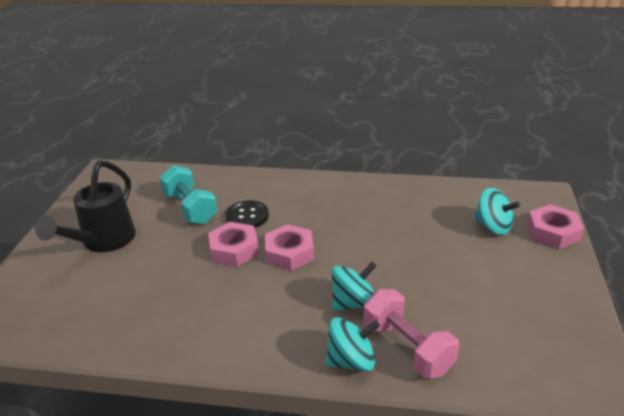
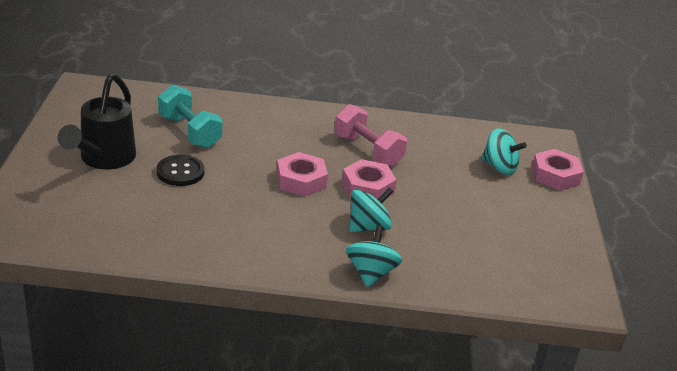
camera: 10 degrees left, 0 degrees up
(234, 249) = (244, 174): pink nut -> pink nut (368, 187)
(247, 216) = (252, 143): black button -> black button (180, 172)
(351, 361) = (371, 273): turquoise spinning top -> turquoise spinning top turned 60 degrees counterclockwise
(407, 348) = (420, 265): pink dumbbell -> pink dumbbell (368, 151)

